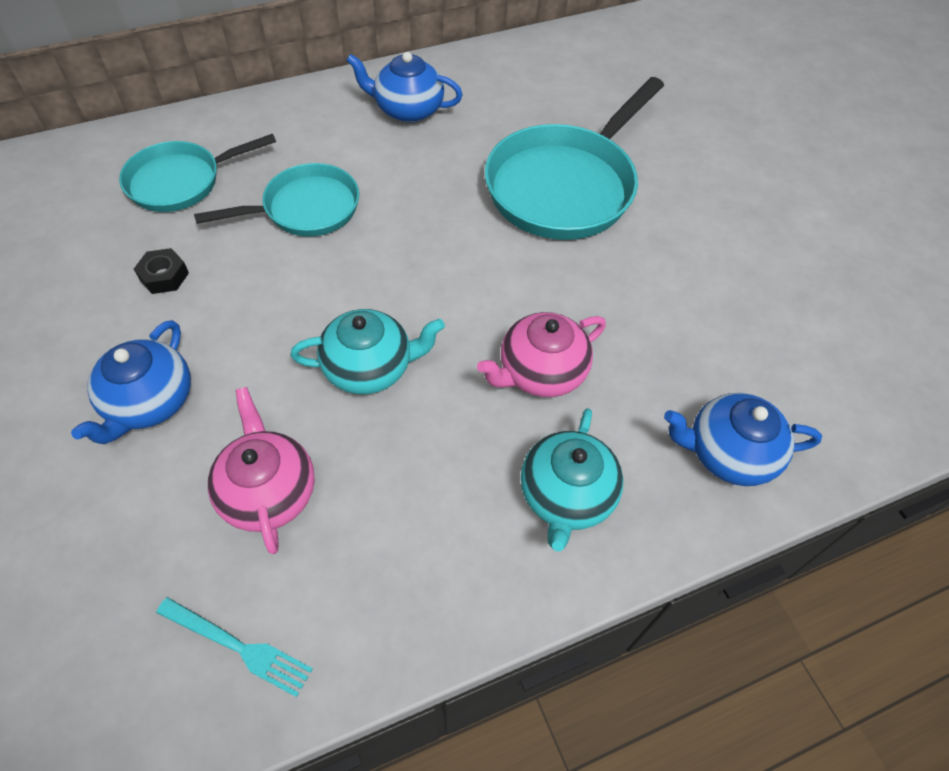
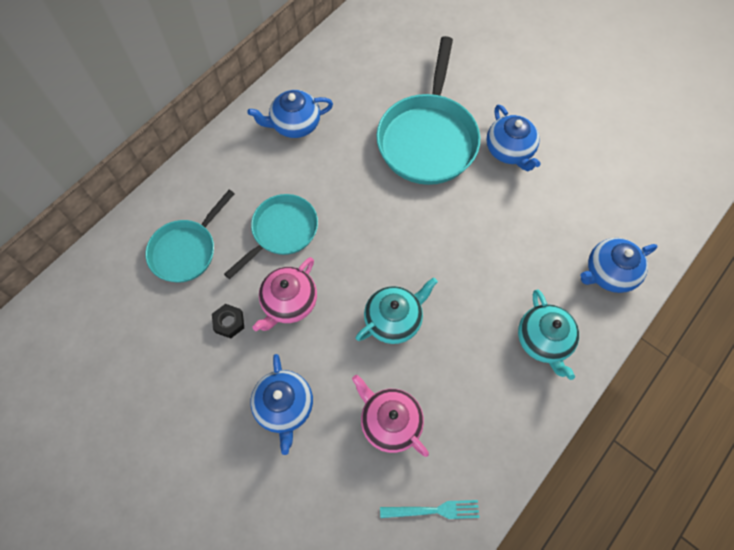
camera: 25 degrees left, 10 degrees up
(541, 372) = (488, 274): pink teapot -> pink teapot (289, 303)
(670, 242) = (509, 150): none -> blue teapot

